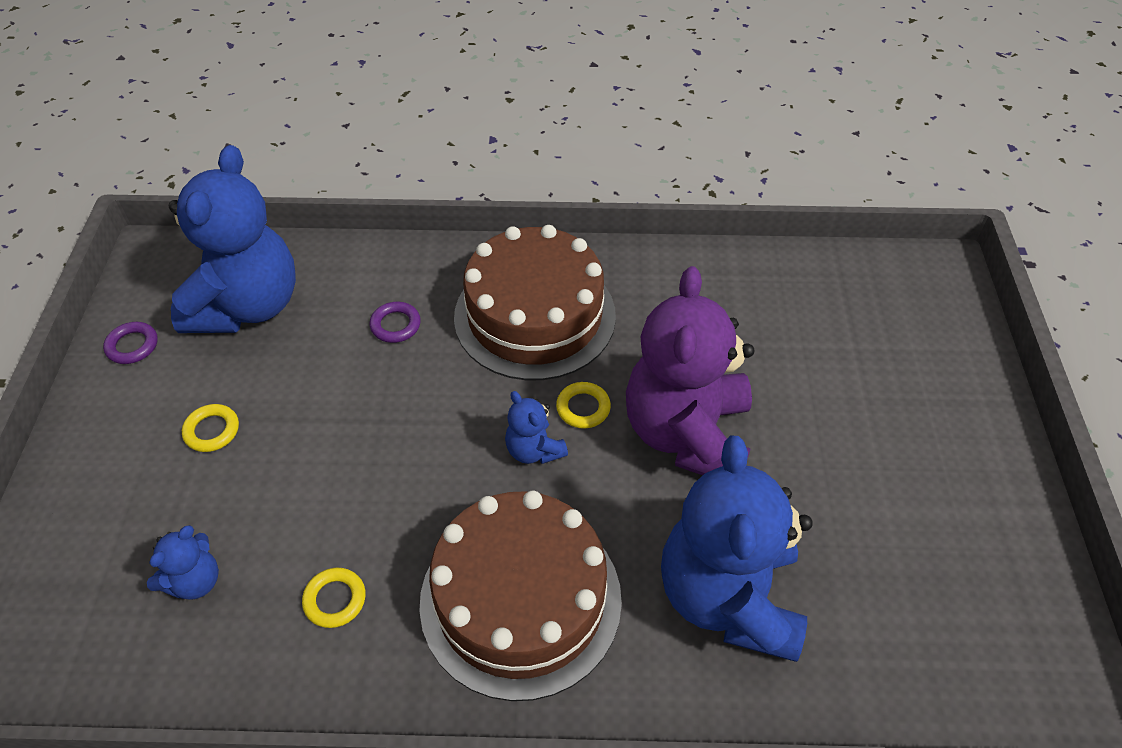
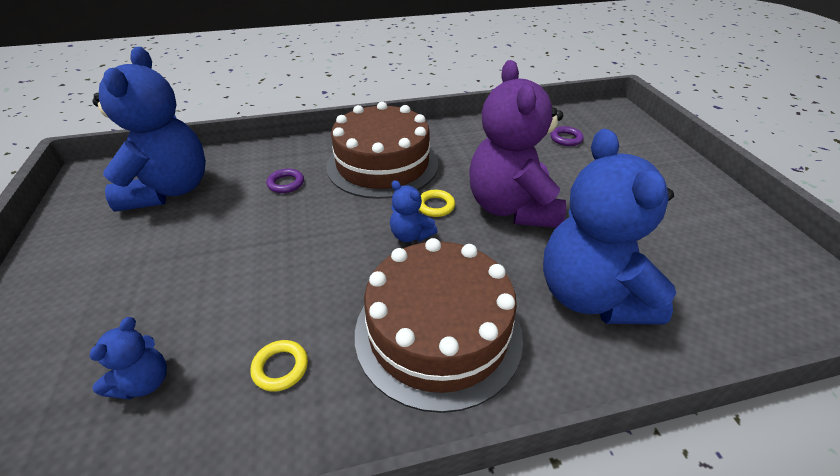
camera: 15 degrees left, 10 degrees down
(132, 346) = (75, 227): purple ring -> purple ring (566, 139)
(212, 431) = (149, 269): yellow ring -> none

